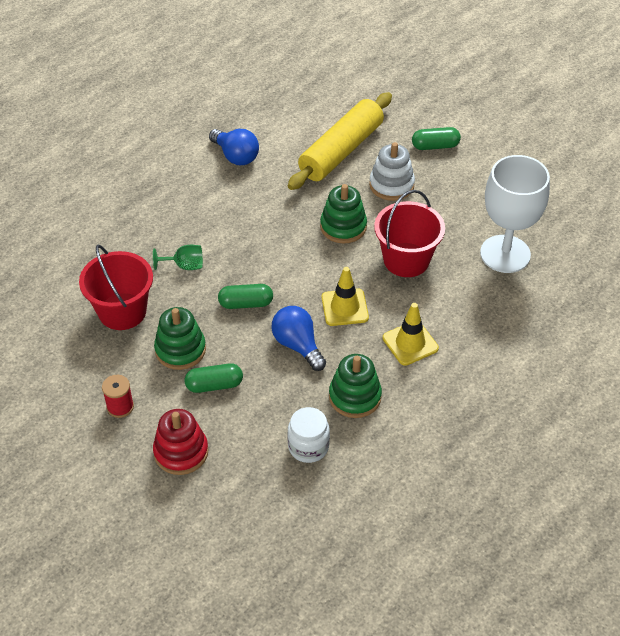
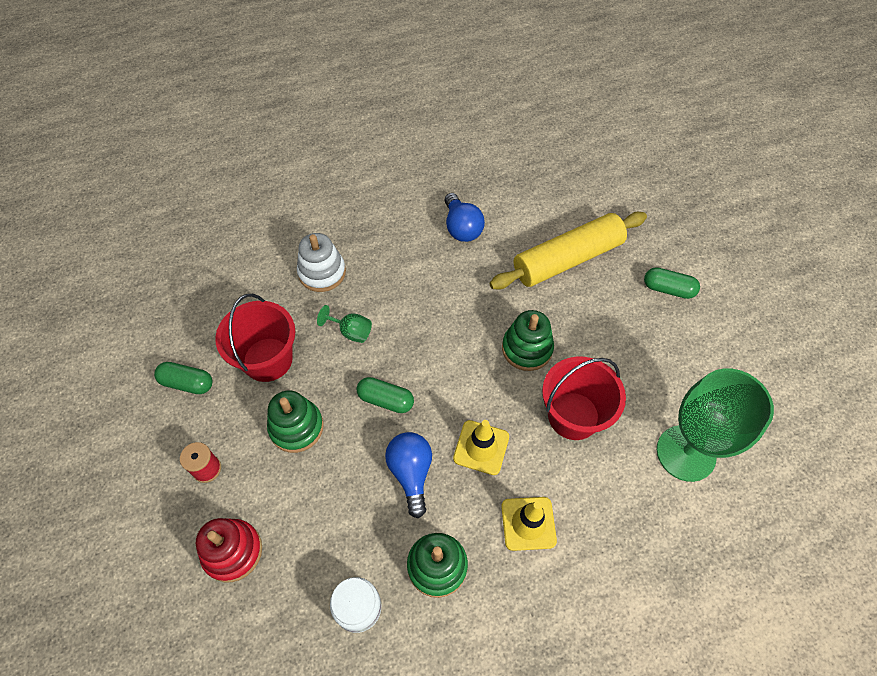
camera: 25 degrees right, 10 degrees up
(214, 385) = (306, 484): green capsule -> green capsule (187, 383)
(391, 185) = (600, 318): white stacking toy -> white stacking toy (322, 272)
(505, 254) = (685, 453): white goblet -> green goblet

